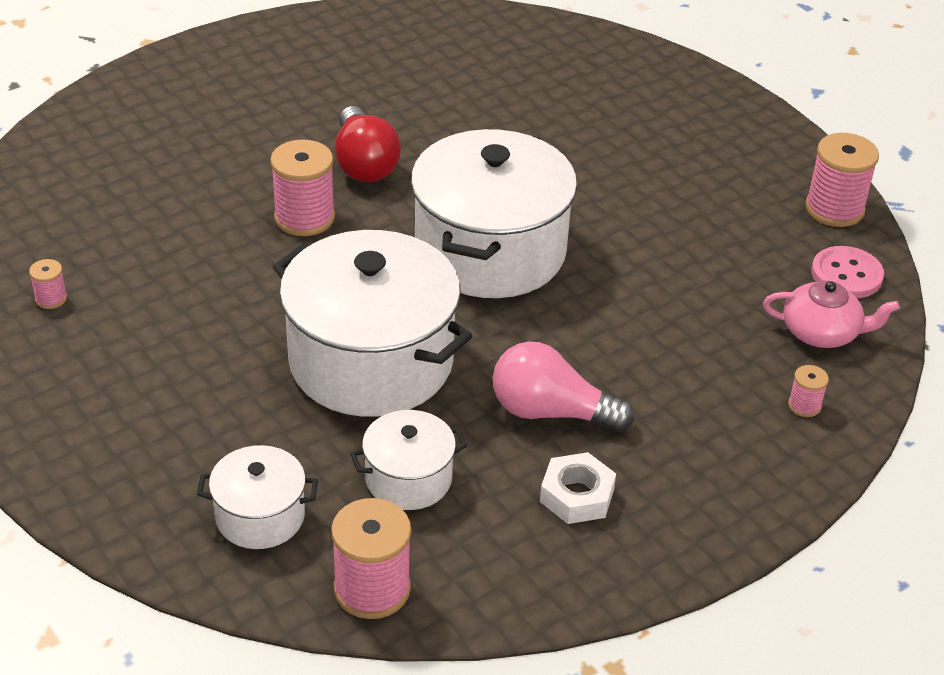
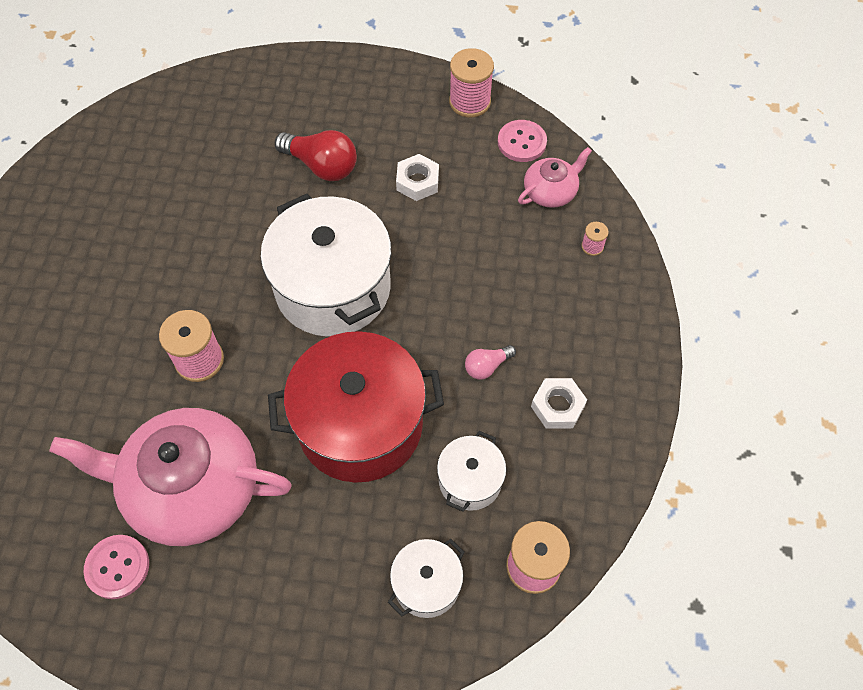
camera: 45 degrees left, 20 degrees up
(51, 299) = (117, 567): pink spool -> pink button
(175, 294) = (191, 488): none -> pink teapot
(364, 164) = (186, 288): red light bulb -> red light bulb (321, 166)
(371, 361) = (360, 424): white pot -> red pot
(550, 412) = (487, 366): pink light bulb -> pink light bulb, size x0.55
(687, 232) = (417, 182): none -> white nut

